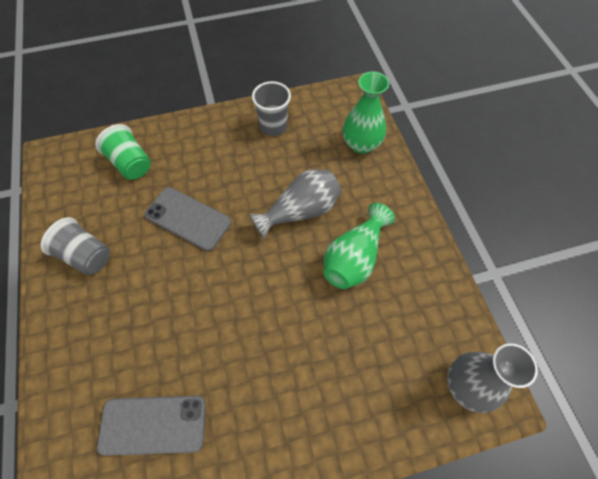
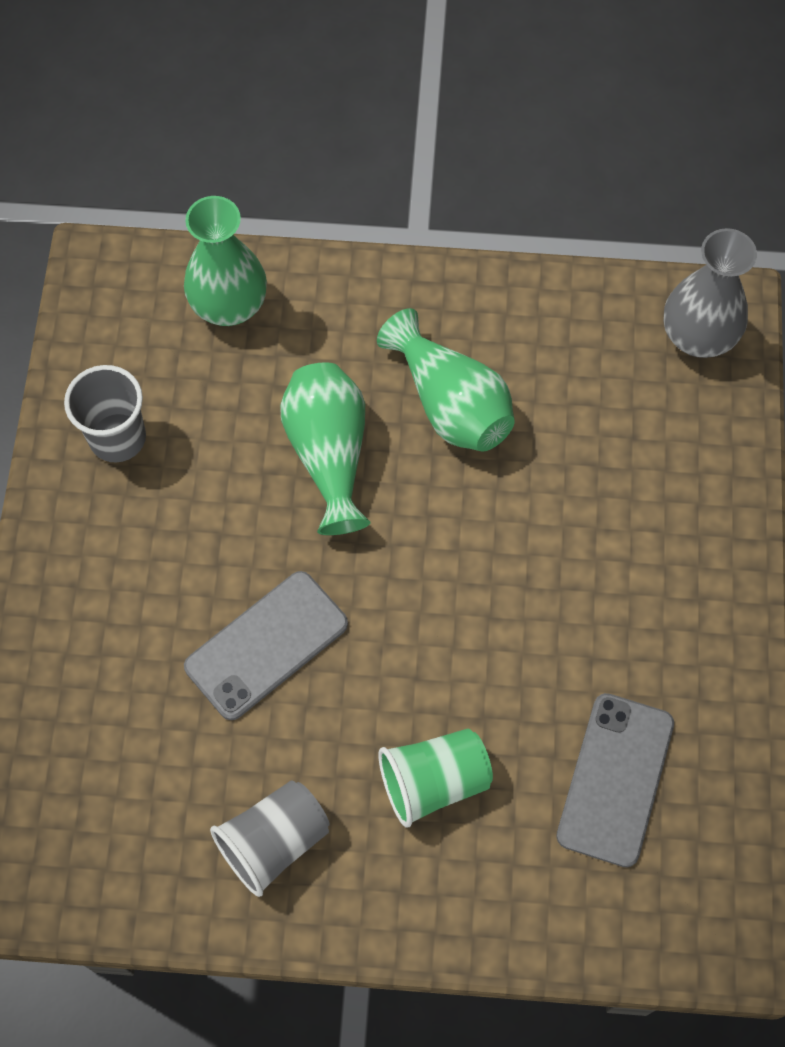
camera: 70 degrees left, 5 degrees up
(131, 163) = (91, 724): green cup -> green cup (433, 781)
(300, 211) = (329, 454): grey vase -> green vase

